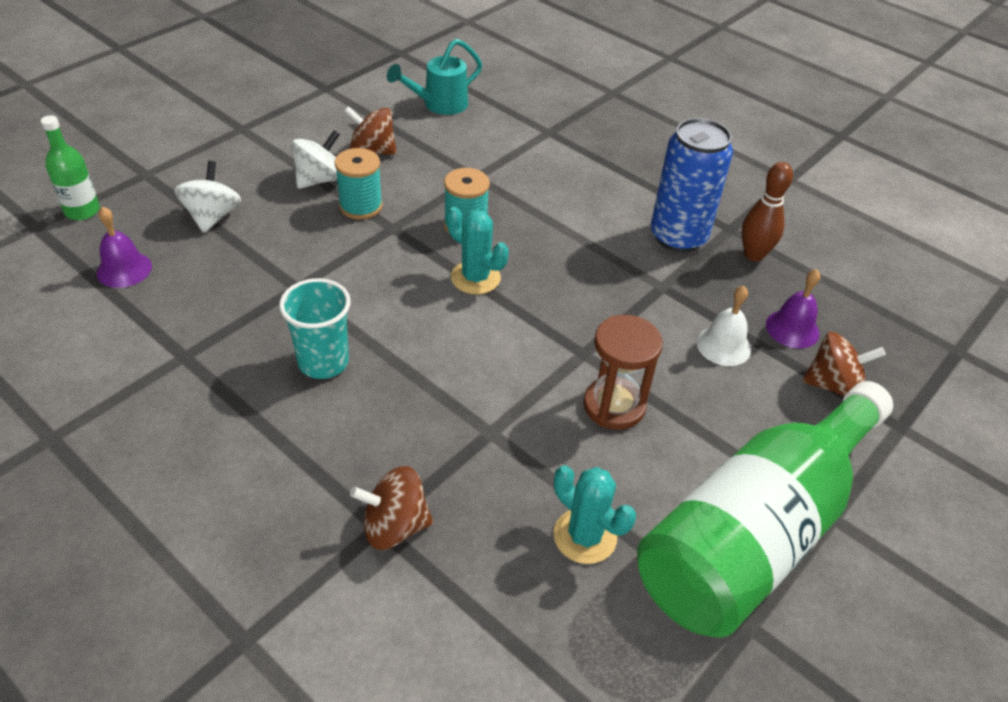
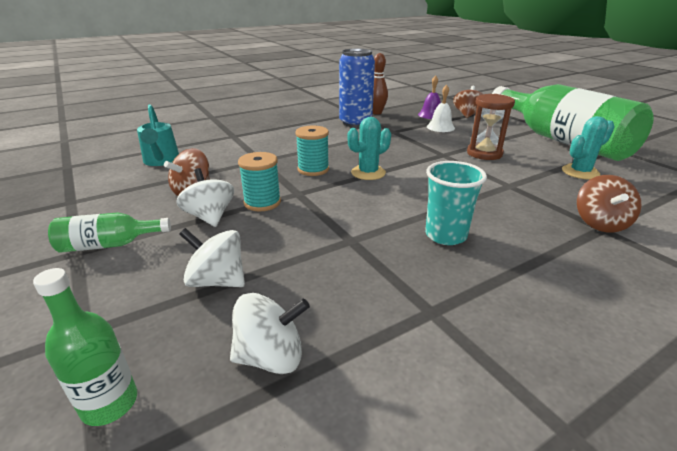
camera: 70 degrees left, 15 degrees down
(124, 269) = (271, 357): purple bell -> white spinning top
(256, 140) = (109, 245): none -> green bottle

